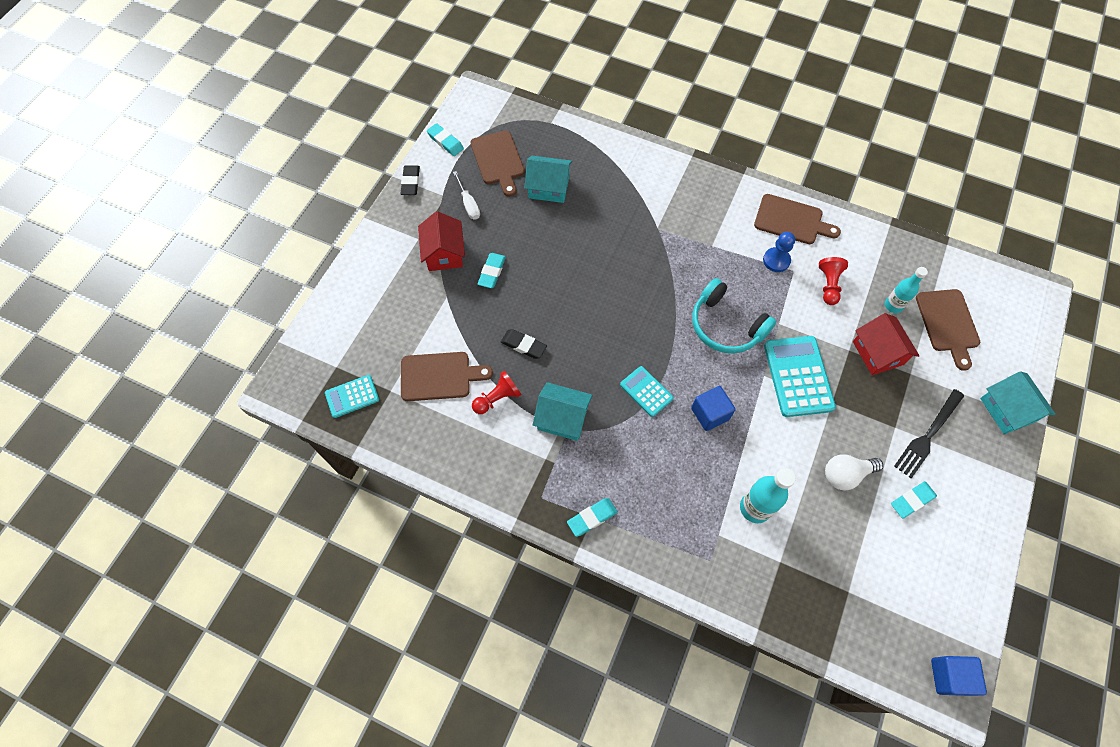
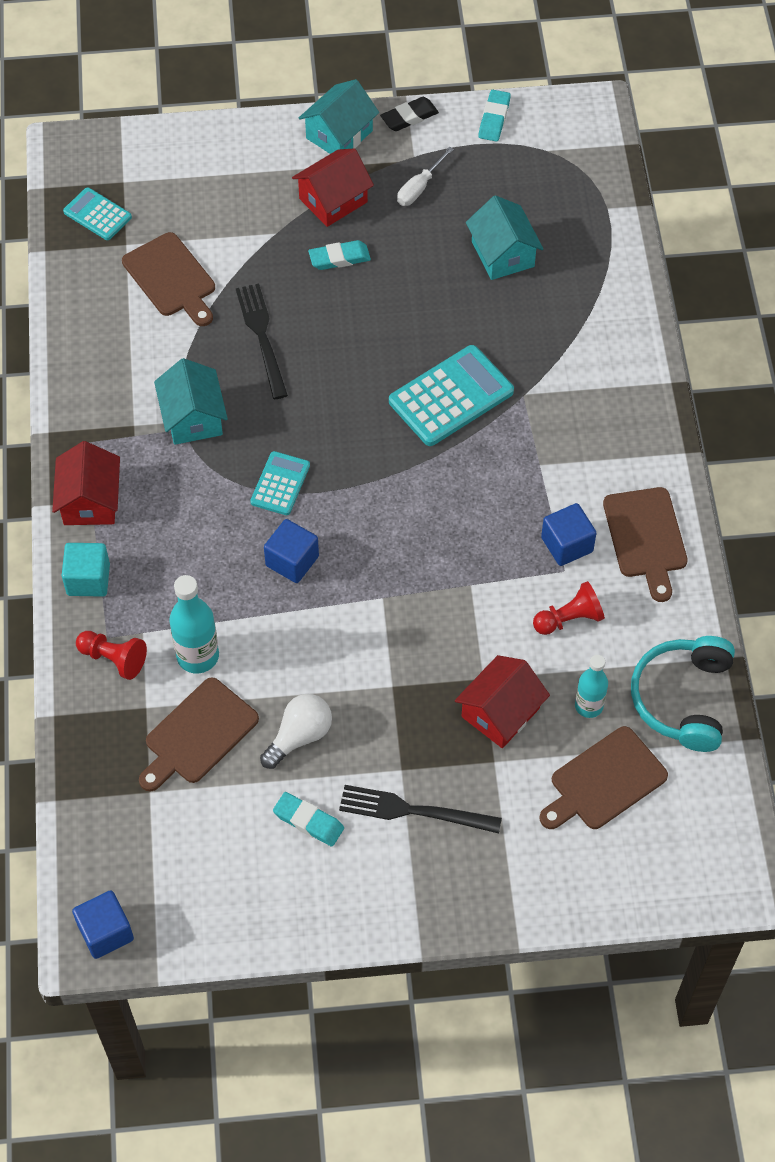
camera: 60 degrees right, 5 degrees down
(497, 398) = (179, 345): red pawn -> red pawn (113, 659)
(498, 160) = (506, 184): brown cutting board -> brown cutting board (198, 735)
(523, 345) = (262, 336): black eraser -> black fork
(592, 518) = (90, 501): turquoise eraser -> red house
(657, 550) = (88, 579): none -> turquoise cube
(726, 326) = (427, 528): turquoise headphones -> turquoise headphones (682, 698)
(776, 260) = (567, 544): blue pawn -> blue cube
(798, 376) = (405, 635): turquoise calculator -> turquoise calculator (451, 396)
(845, 475) = (299, 736): white light bulb -> white light bulb turned 90 degrees clockwise
(1007, 410) = (512, 894): turquoise house -> turquoise house (339, 134)

